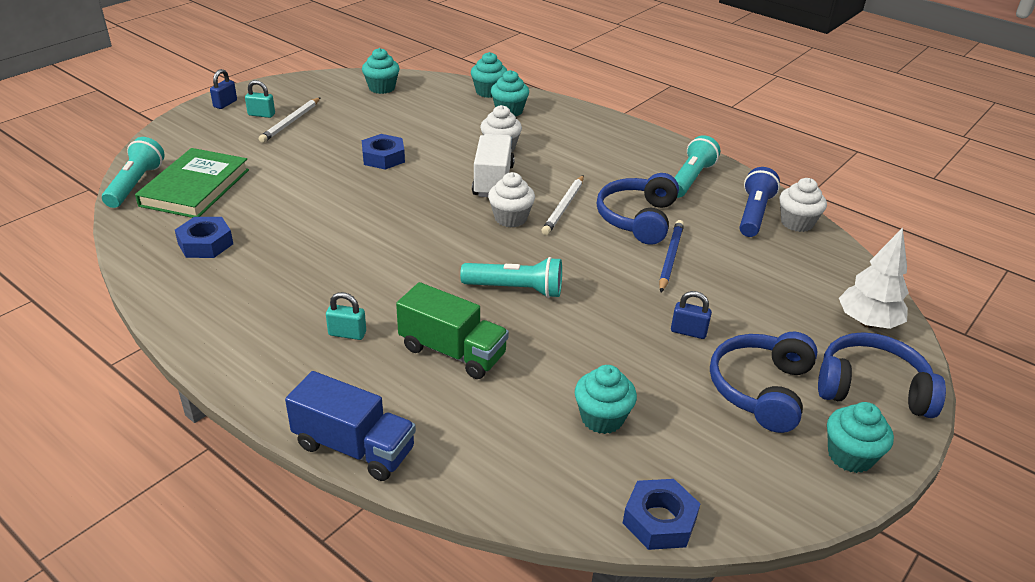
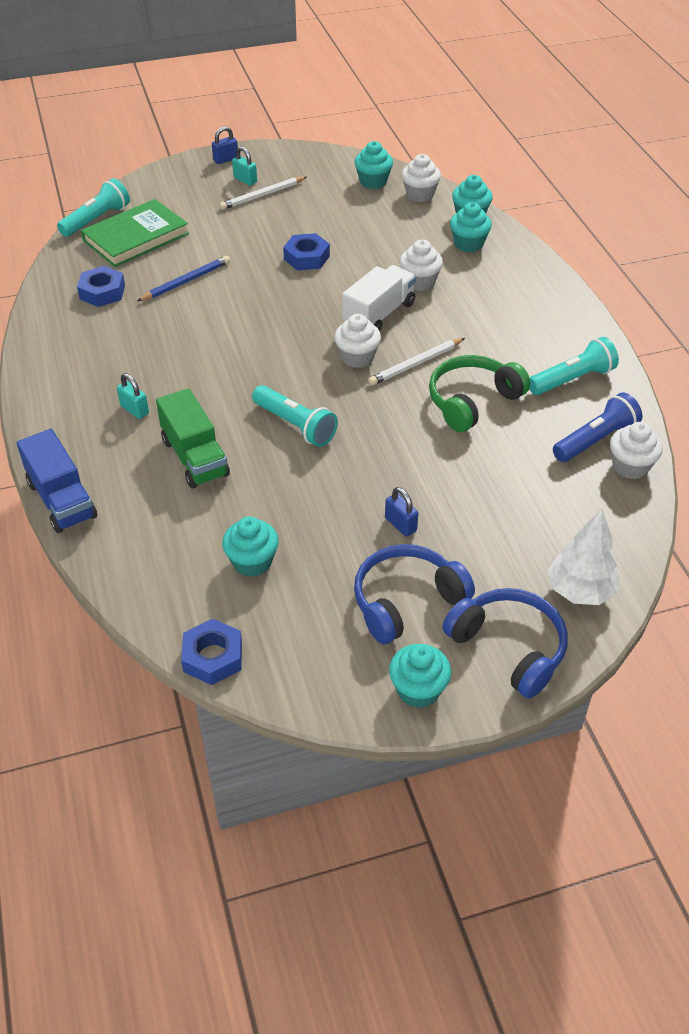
camera: 35 degrees right, 10 degrees up
(431, 87) = (420, 194): none -> white cupcake
(637, 219) = (472, 401): blue headphones -> green headphones
(670, 258) = (461, 451): blue pencil -> blue pencil (186, 281)

